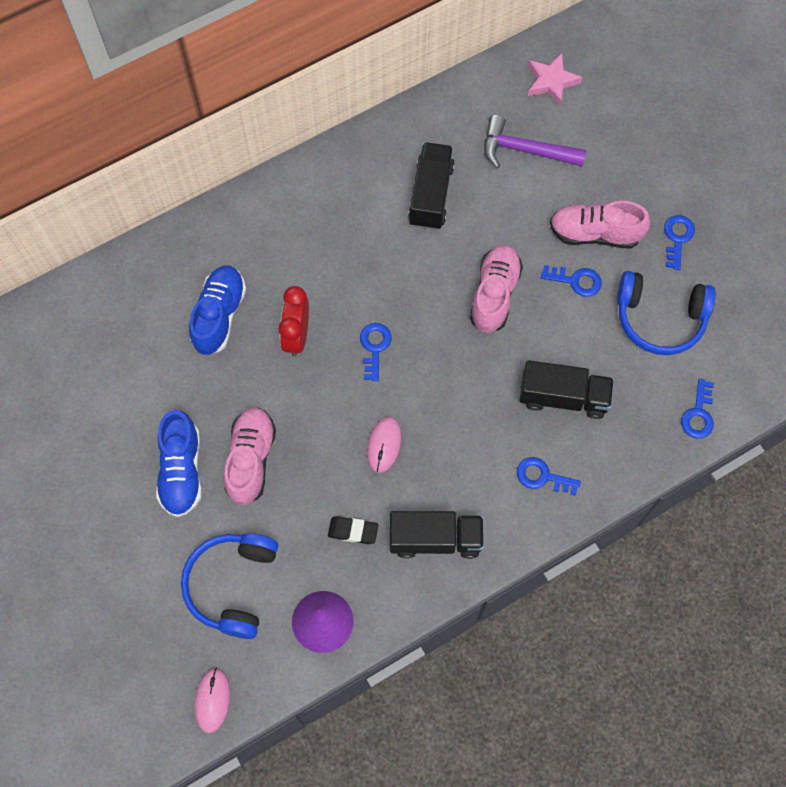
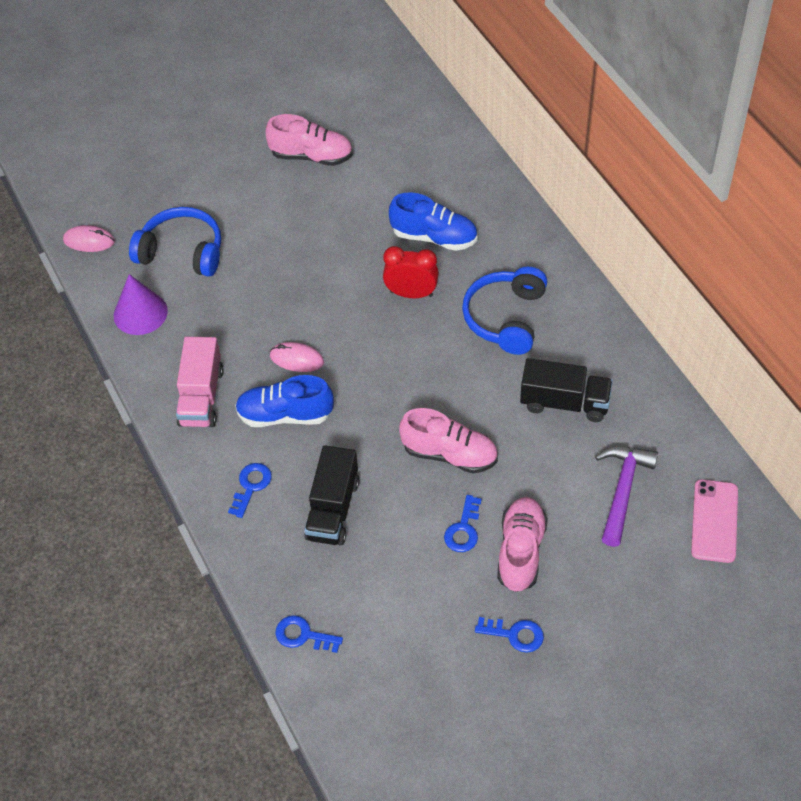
camera: 95 degrees right, 15 degrees down
(181, 471) = (288, 215): blue shoe -> blue shoe (285, 415)
(251, 459) = (293, 262): pink shoe -> pink shoe (311, 156)
(353, 531) = (217, 335): black eraser -> none
(374, 347) = (396, 353): blue key -> none
(435, 539) = (201, 397): black truck -> pink truck
(551, 82) = (714, 521): pink star -> pink phone
(660, 318) = (417, 607): blue headphones -> blue headphones (505, 318)

